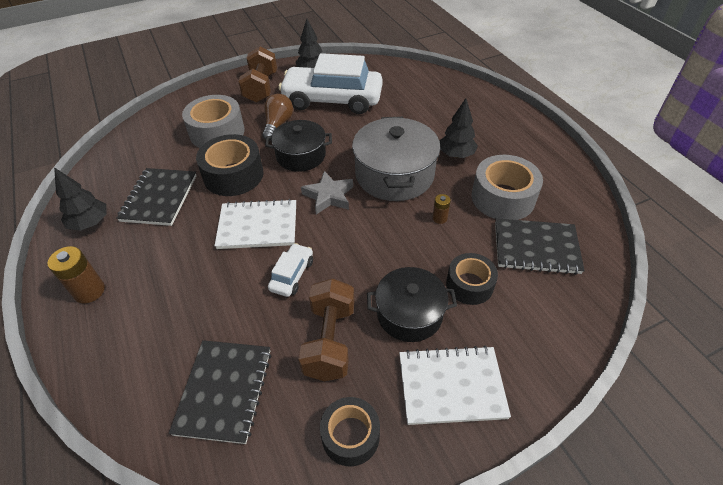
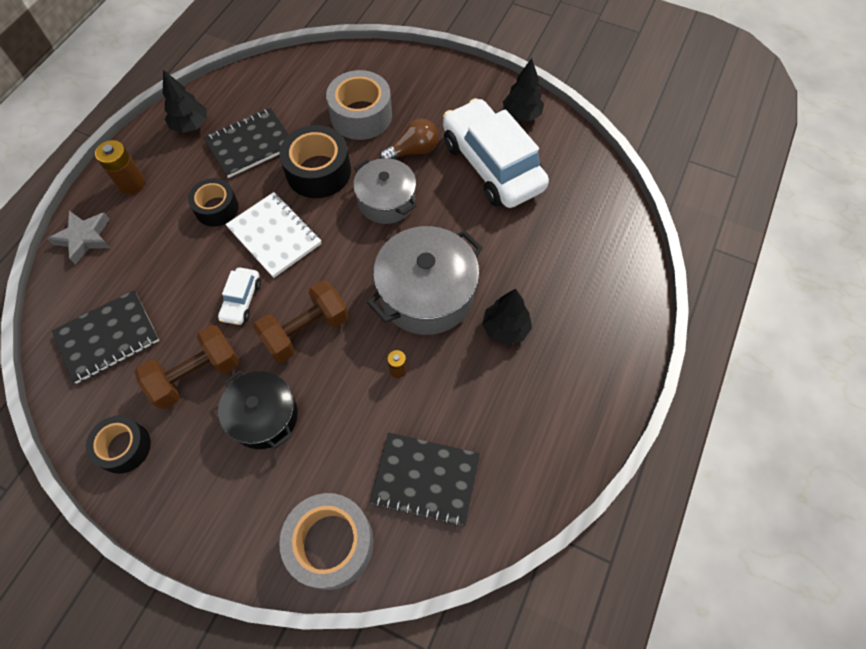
camera: 50 degrees right, 15 degrees up
(261, 88) = (454, 96): brown dumbbell -> brown dumbbell (306, 331)
(292, 275) = (242, 300): white car -> white car turned 120 degrees clockwise
(301, 156) = (386, 201): black pot -> grey pot
(328, 196) = (352, 261): grey star -> grey star (84, 238)
(451, 386) = (213, 493): white notebook -> none
(469, 285) = (332, 445): black tape -> black tape (216, 208)
(503, 197) = (475, 409): grey tape -> grey tape (331, 543)
(536, 248) = (425, 479): black notebook -> black notebook turned 45 degrees counterclockwise

